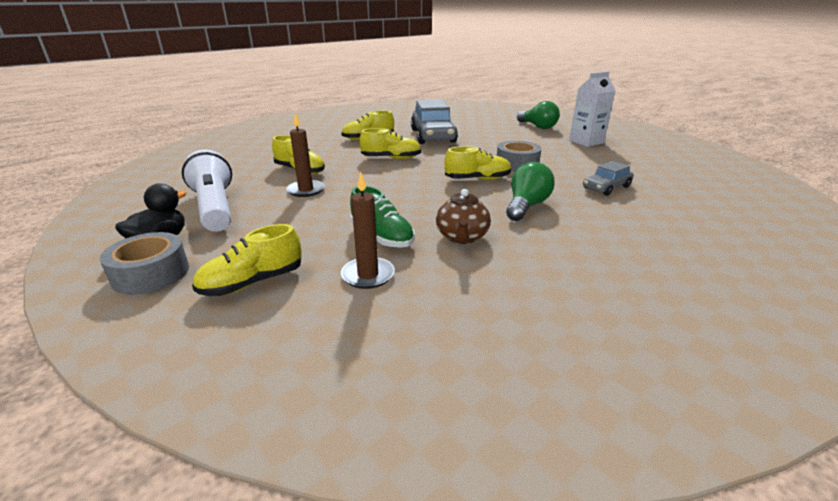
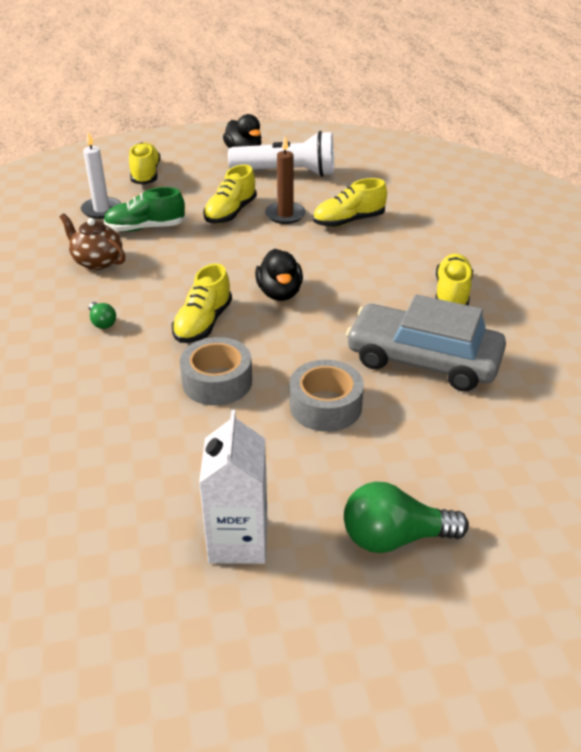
camera: 120 degrees right, 10 degrees up
(151, 274) = (198, 149): grey tape -> grey tape (325, 406)
(368, 275) = (101, 210): brown candle -> white candle
(391, 158) = (339, 287): yellow shoe -> yellow shoe (230, 213)
(417, 169) = (279, 293): none -> black duck
(526, 206) = (102, 322): green light bulb -> green light bulb, size x0.50
(606, 187) = (65, 413): grey car -> none

